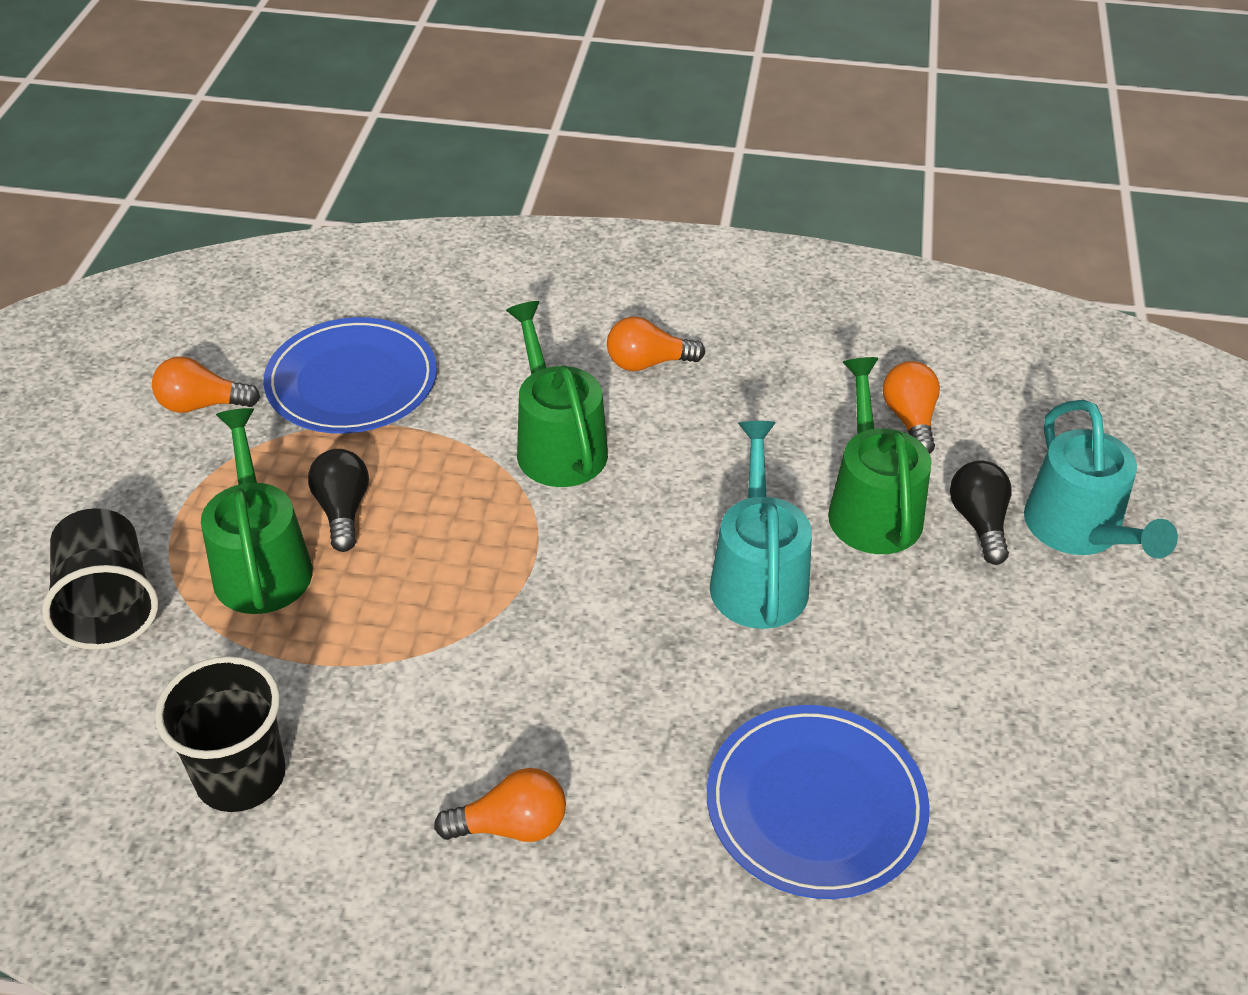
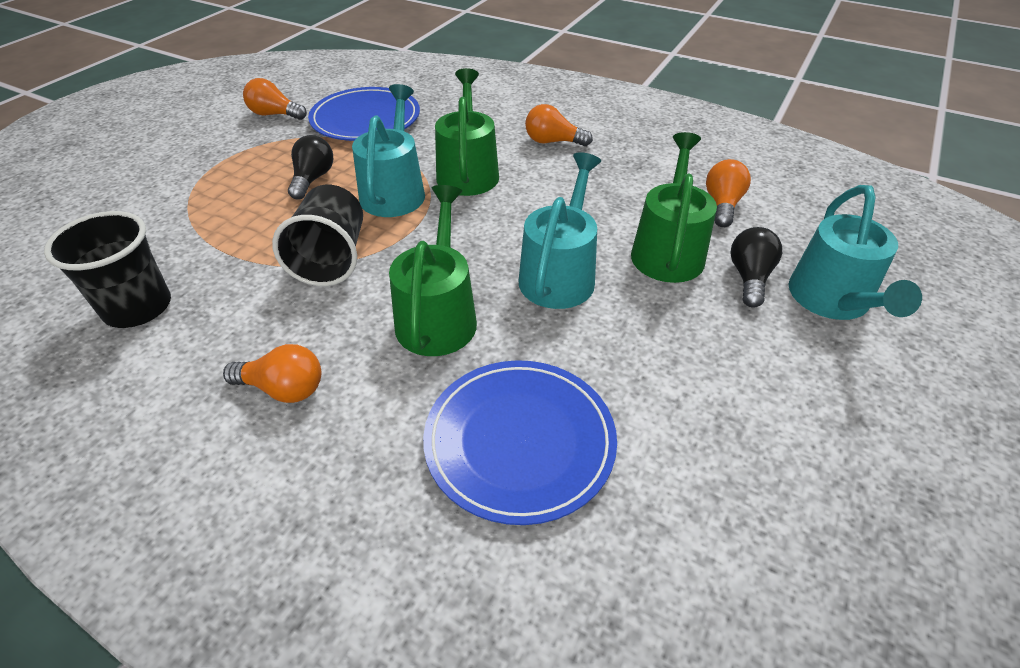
camera: 20 degrees right, 0 degrees up
(109, 605) = (144, 197): black cup -> black cup (331, 259)
(261, 564) = (245, 196): green watering can -> green watering can (438, 316)
(474, 503) = (394, 191): none -> turquoise watering can

